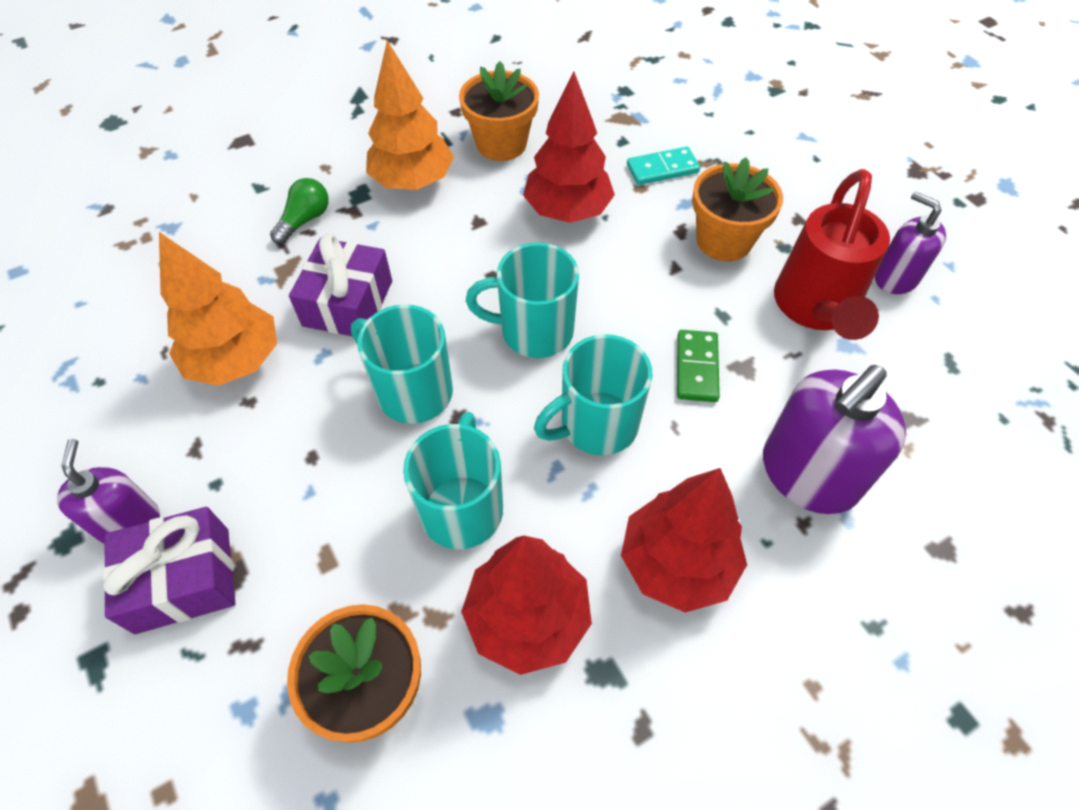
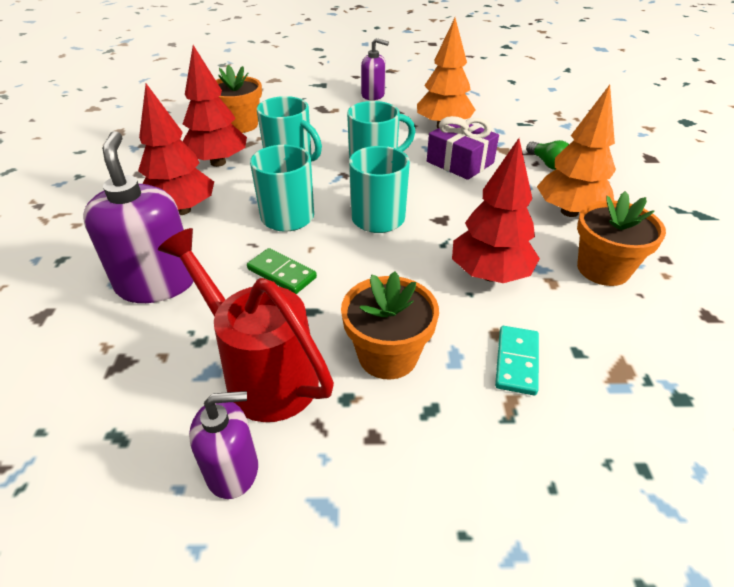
camera: 120 degrees right, 15 degrees down
(183, 580) = (334, 101): purple gift -> none

